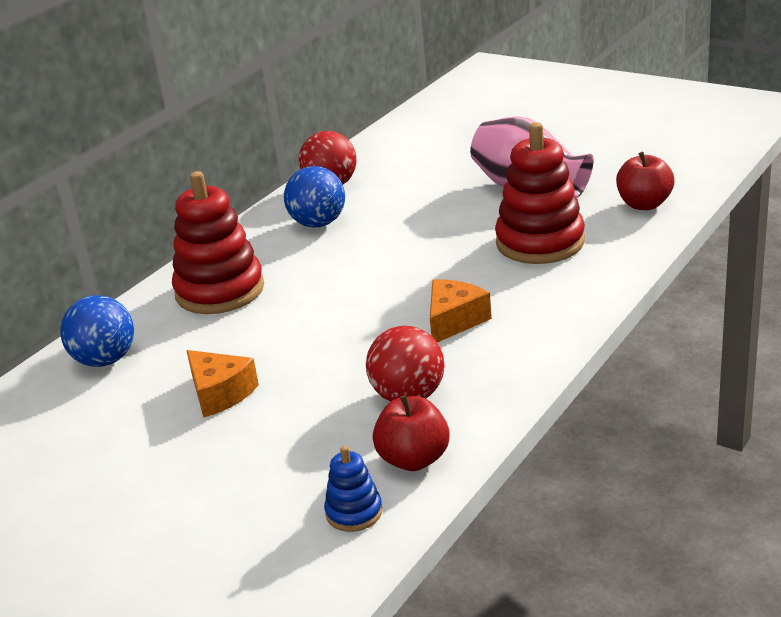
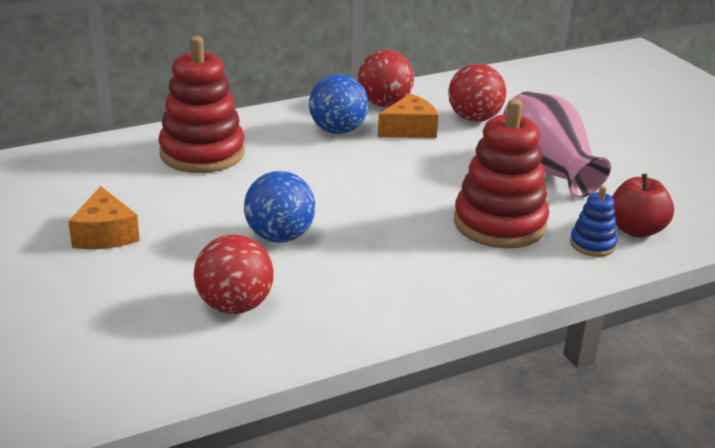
camera: 25 degrees right, 0 degrees up
(105, 360) = (63, 171): blue ball -> blue ball (279, 236)
(354, 512) = (79, 381): blue stacking toy -> blue stacking toy (592, 244)
(414, 459) = (175, 361): red apple -> none
(422, 168) = (474, 118): none -> red ball
(454, 321) = (346, 259): orange cheese -> orange cheese (410, 129)

